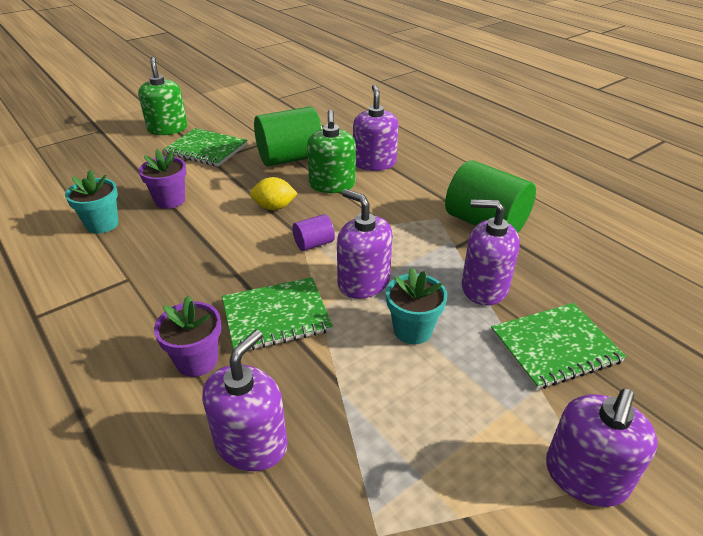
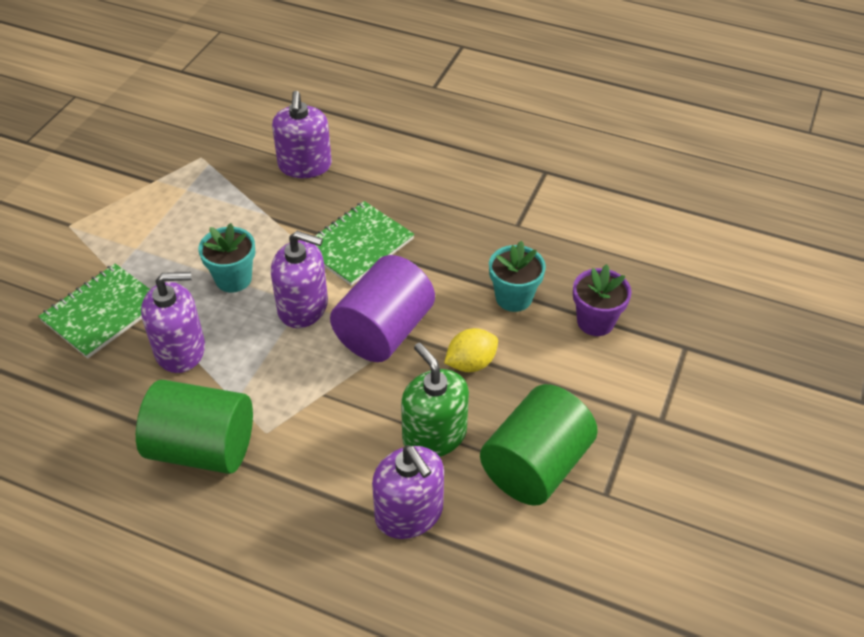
camera: 150 degrees right, 10 degrees up
(102, 224) = (619, 263): turquoise flower pot -> turquoise flower pot (513, 298)
(167, 129) = (780, 451): green soap dispenser -> none
(197, 361) = (387, 192): purple flower pot -> none
(206, 149) = (667, 430): green notebook -> none
(314, 244) = (384, 331): purple cylinder -> purple cylinder, size x2.10
(585, 476) = (77, 227): purple soap dispenser -> none

